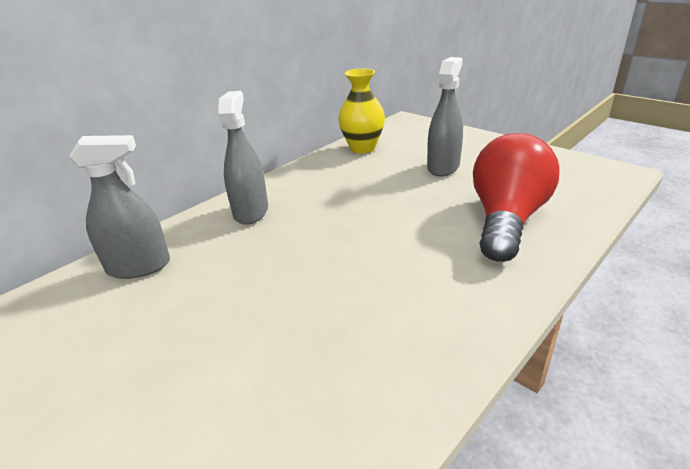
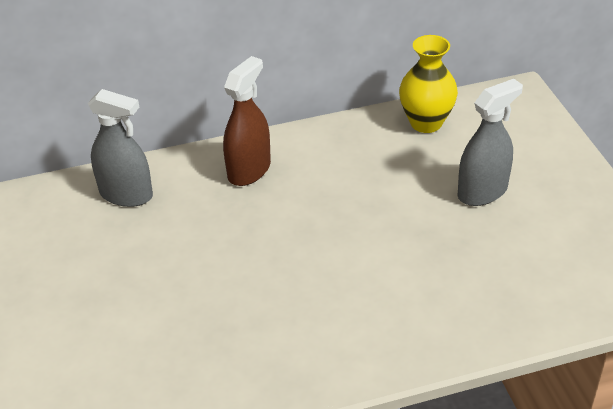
camera: 30 degrees right, 10 degrees up
(251, 212) = (249, 170): grey spray bottle -> brown spray bottle
(506, 220) = (468, 289): red light bulb -> none

